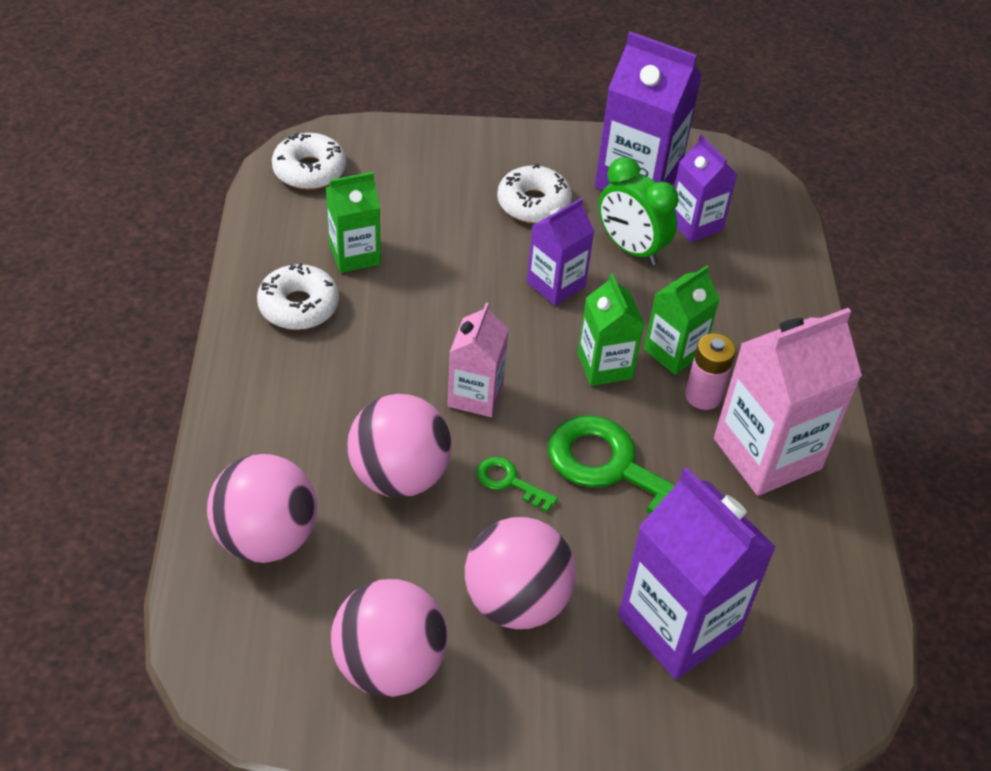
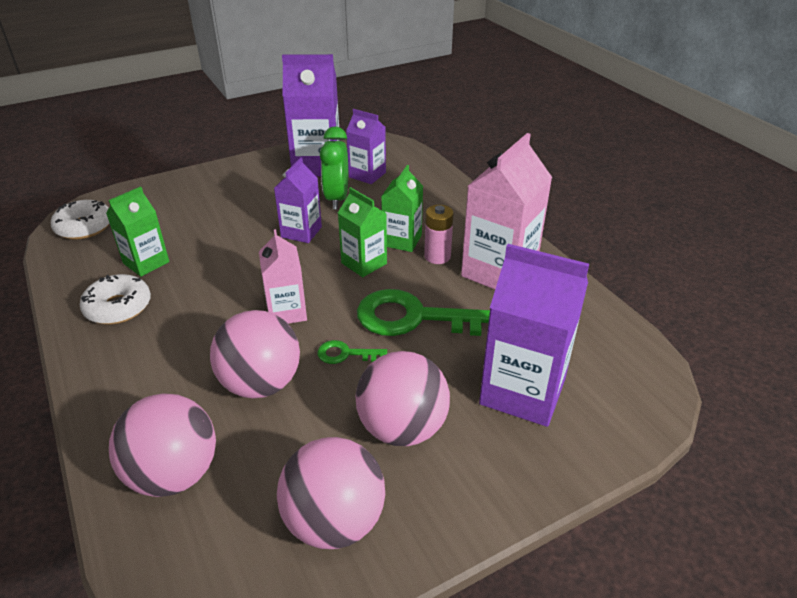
camera: 25 degrees left, 10 degrees down
(533, 203) = (258, 196): white donut -> none
(630, 249) = (337, 199): green clock -> green clock turned 75 degrees clockwise

